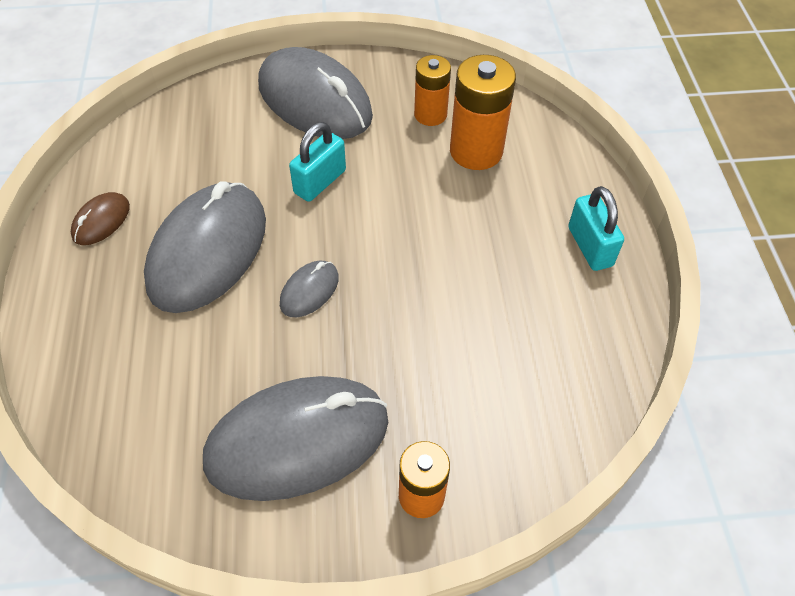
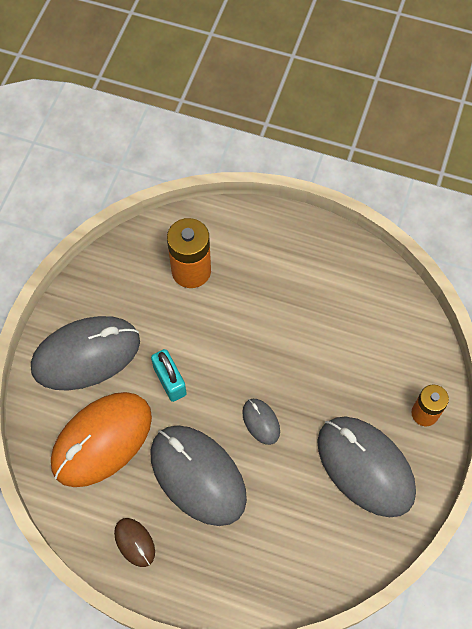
camera: 65 degrees left, 10 degrees up
(217, 149) = (102, 440): none -> orange mouse
(297, 440) = (365, 467): grey mouse -> grey mouse turned 45 degrees counterclockwise
(430, 114) = (142, 283): orange battery -> none
(590, 247) = (301, 245): turquoise padlock -> none

